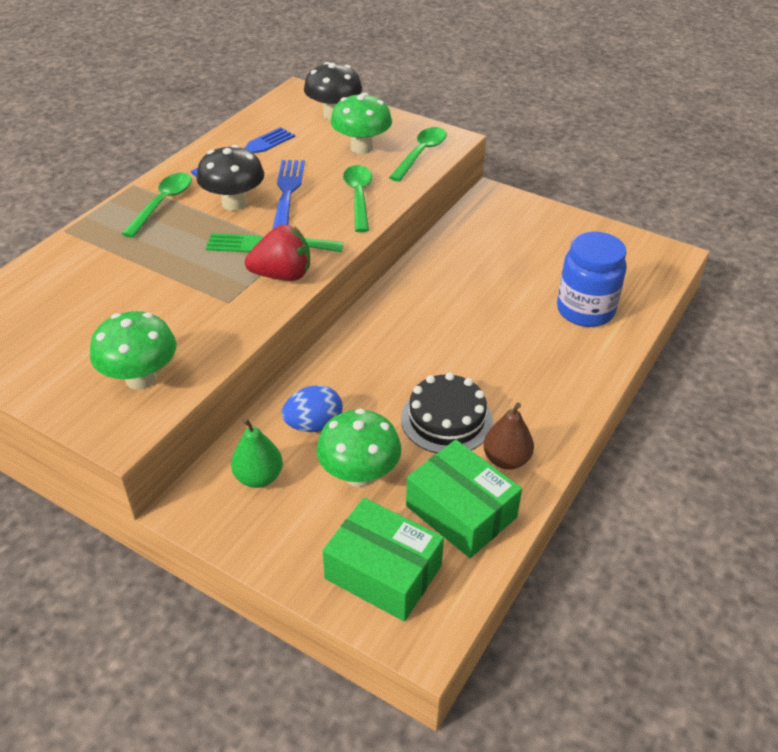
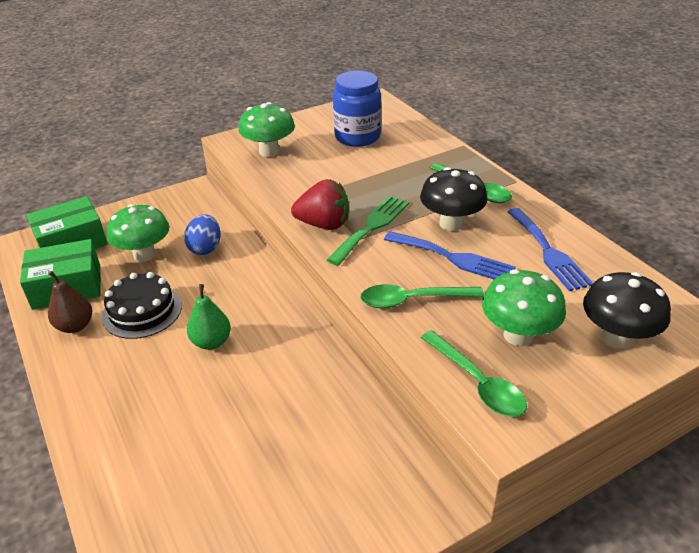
camera: 120 degrees right, 5 degrees down
(259, 477) = (188, 217): green pear -> green pear (211, 342)
(282, 275) = (324, 224): red strawberry -> red strawberry turned 105 degrees counterclockwise
(358, 197) = (412, 300): green spoon -> green spoon turned 150 degrees clockwise
(585, 310) = (161, 475): blue jar -> blue jar (357, 137)

